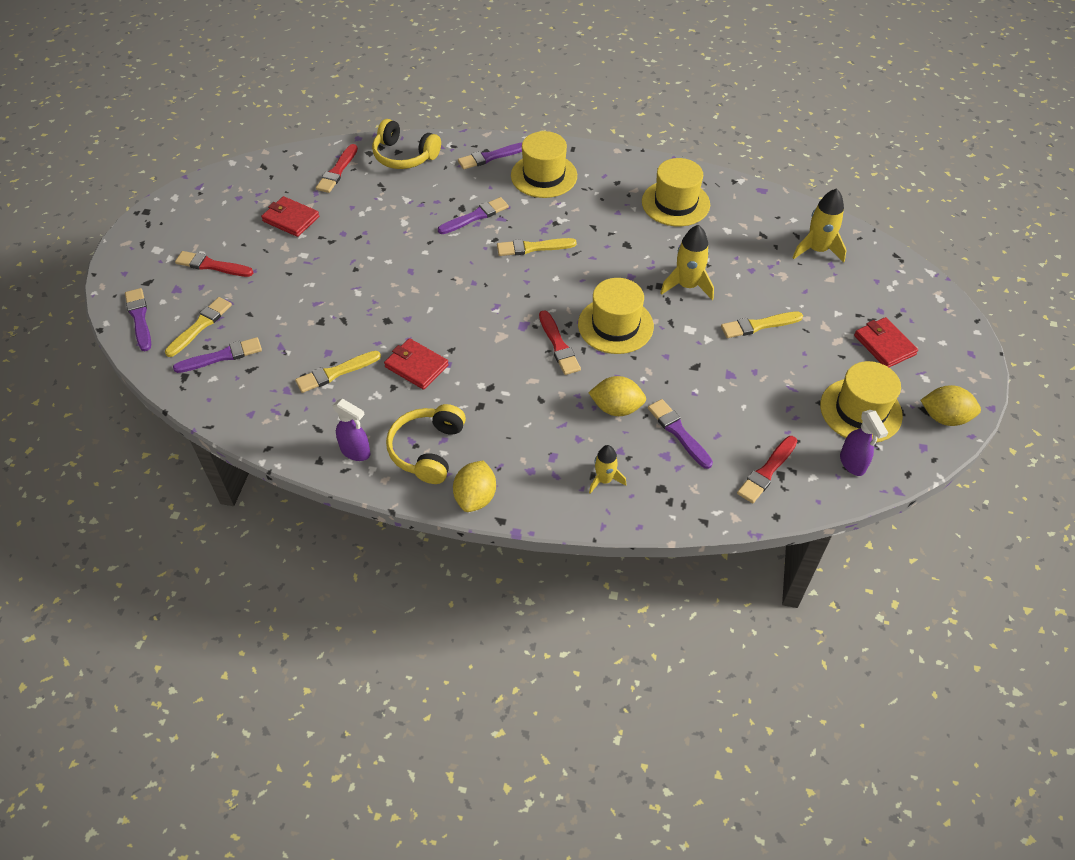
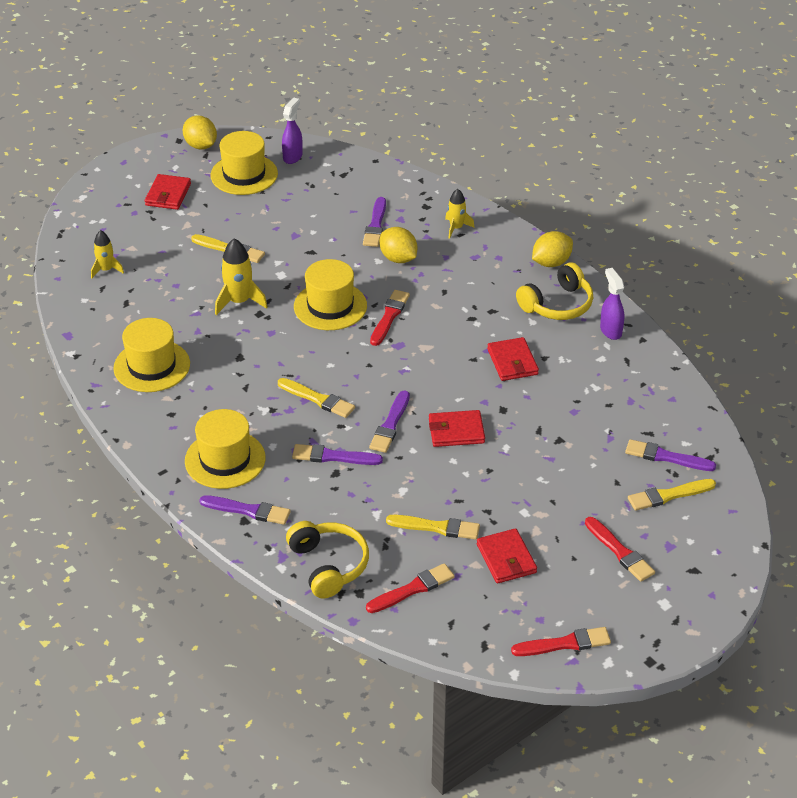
camera: 140 degrees left, 10 degrees down
(139, 318) = (721, 535): purple brush -> purple brush (390, 425)
(336, 373) = (580, 392): yellow brush -> yellow brush (436, 527)
(406, 283) = (456, 431): none -> red wallet
(767, 471) = (349, 180): red brush -> red brush (564, 644)
(817, 250) = (106, 270): yellow rocket -> yellow rocket, size x0.64

